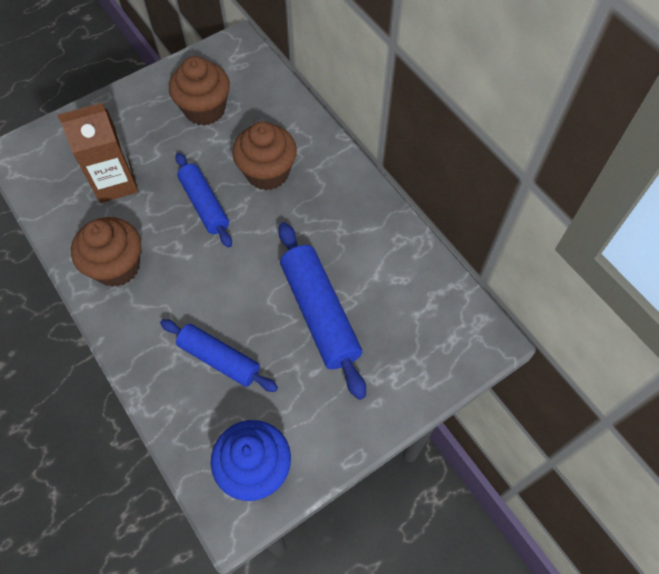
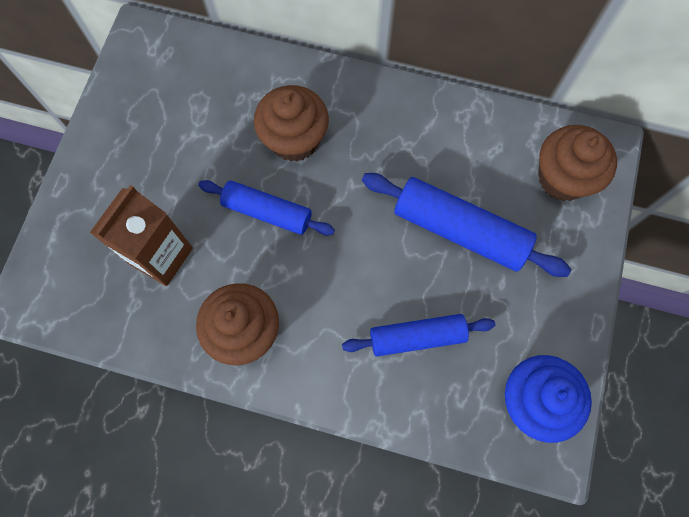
camera: 40 degrees left, 10 degrees up
(205, 109) = (175, 121): brown cupcake -> brown cupcake (562, 178)

